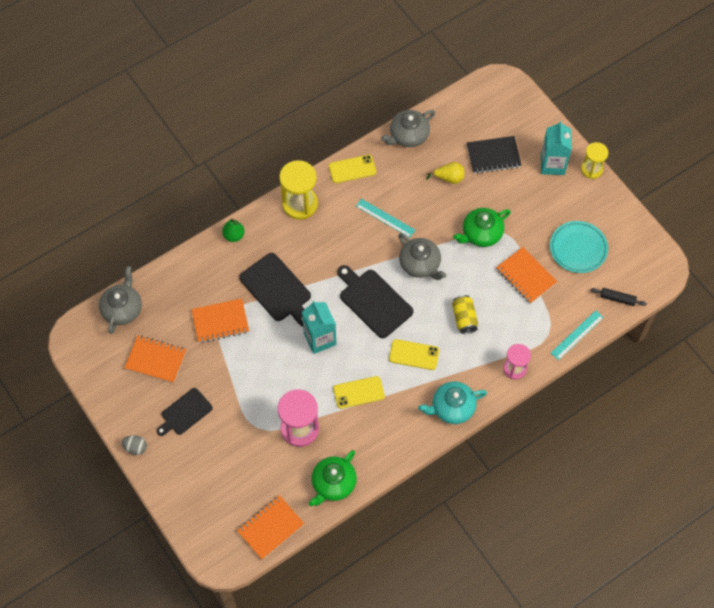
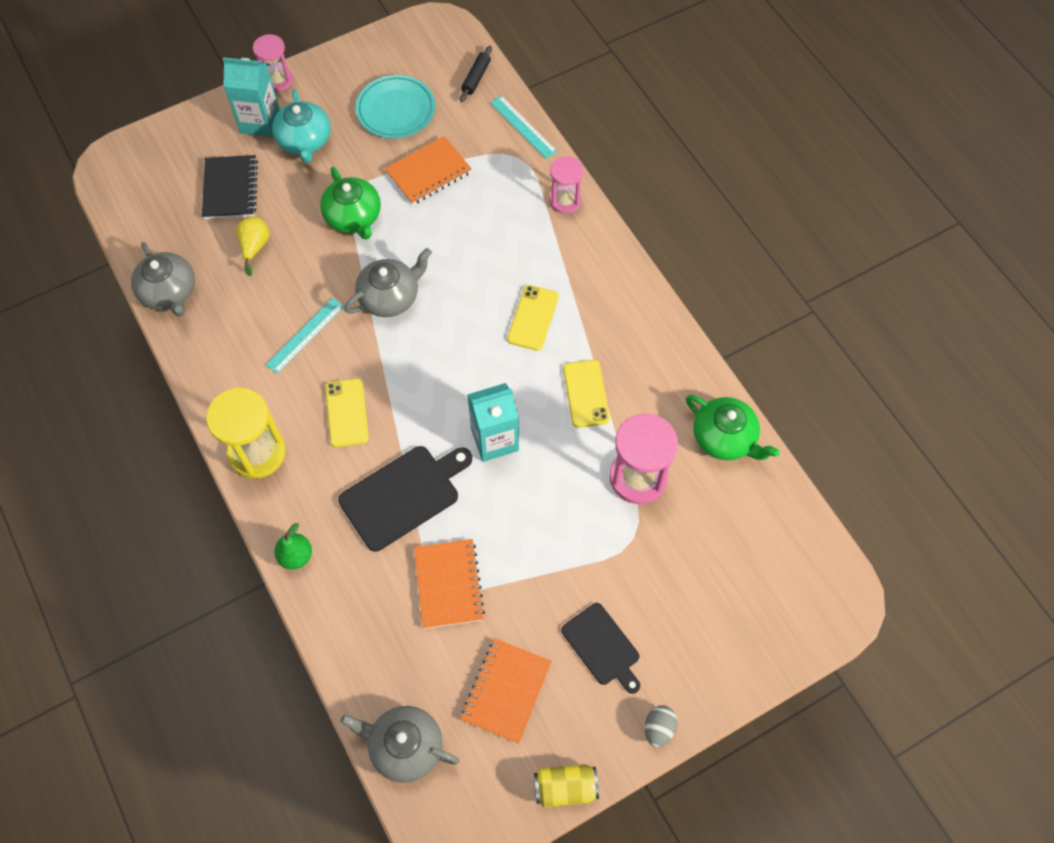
camera: 85 degrees left, 0 degrees up
(270, 528) = (792, 527): orange notebook -> none
(352, 169) = (210, 373): yellow phone -> yellow phone (347, 413)
(374, 301) = (442, 362): black cutting board -> none
(452, 408) = (617, 279): turquoise teapot -> turquoise teapot (305, 141)
(464, 318) = (483, 251): yellow can -> yellow can (565, 787)
(591, 169) = (278, 80): yellow hourglass -> pink hourglass

